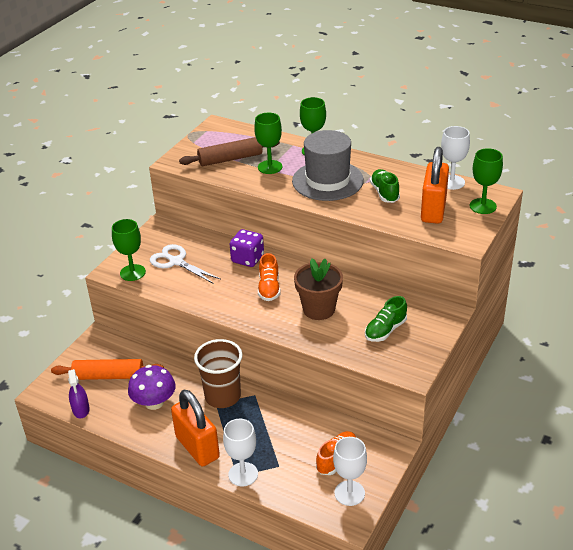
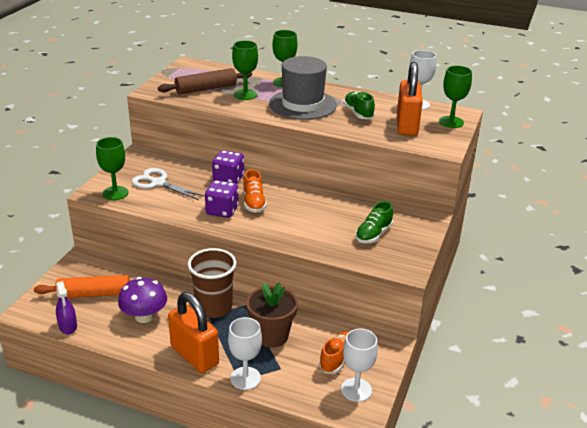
camera: 10 degrees left, 5 degrees down
(235, 297) = (222, 211): none -> purple dice
(319, 309) = (305, 219): brown flower pot -> brown flower pot (271, 336)

